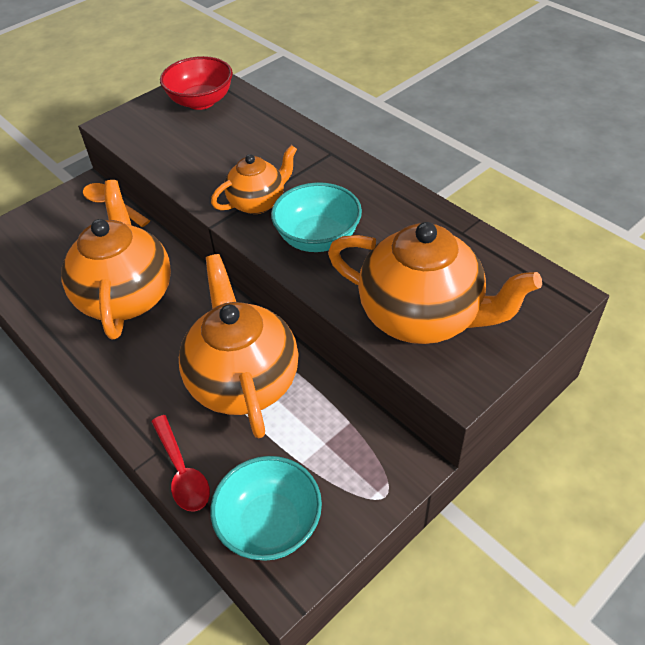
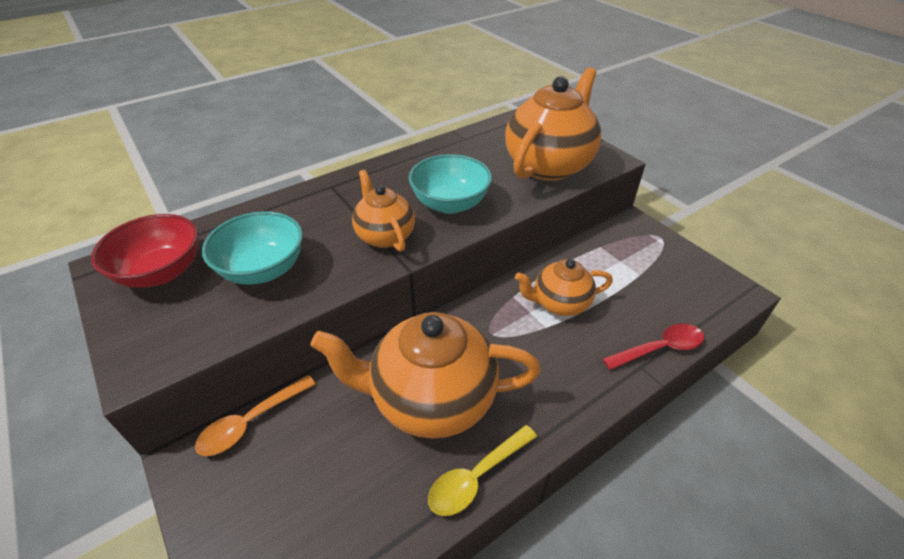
camera: 85 degrees left, 5 degrees down
(56, 332) = (476, 477): none -> yellow spoon
(243, 380) = (559, 303): orange teapot -> orange teapot, size x0.57
(270, 524) = (696, 295): turquoise bowl -> turquoise bowl (263, 269)

